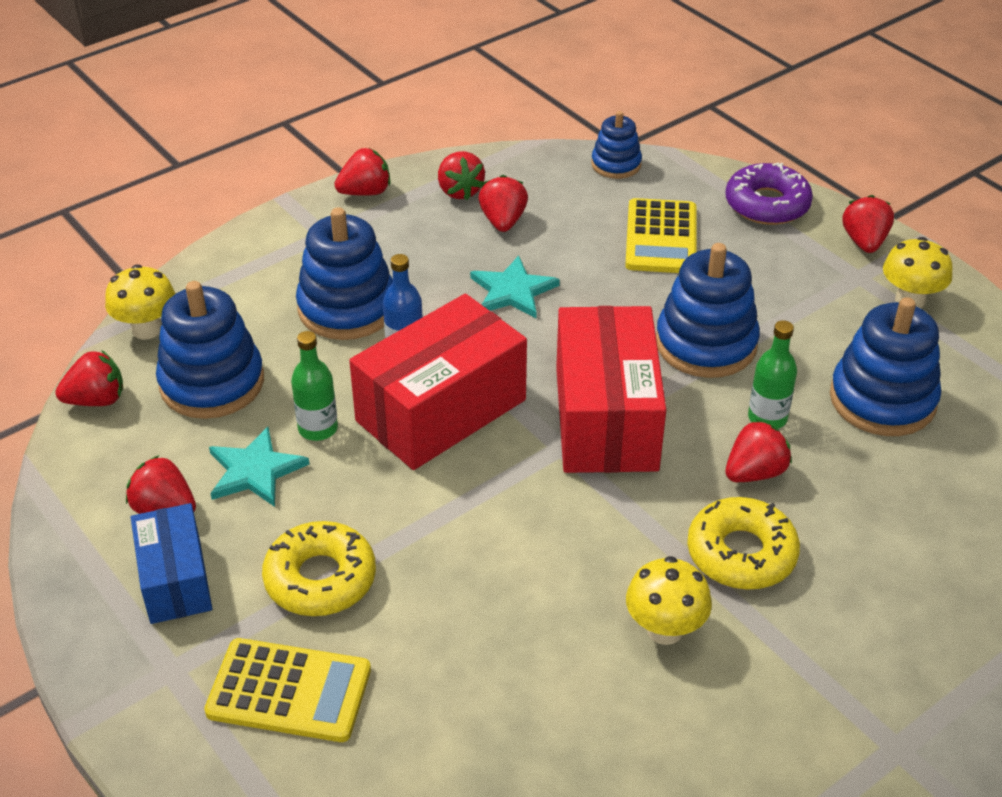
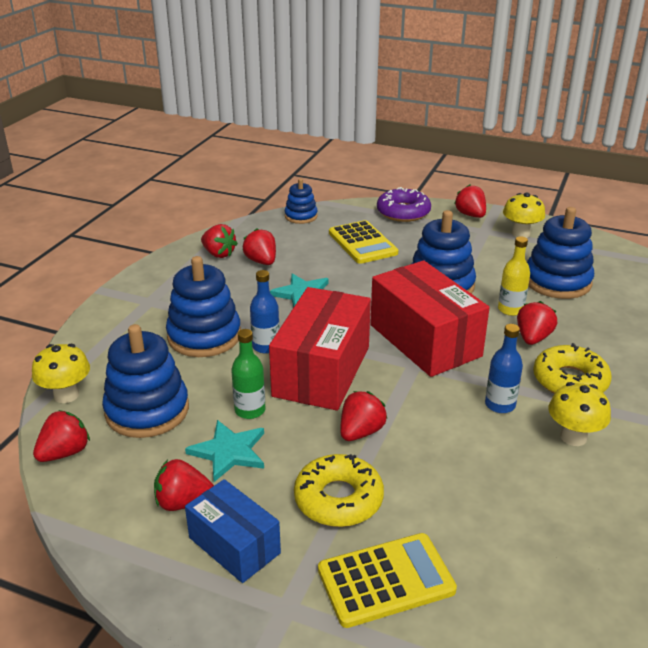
camera: 30 degrees left, 10 degrees down
(365, 192) = (157, 271): red strawberry -> red strawberry (361, 432)
(614, 547) = (500, 405): none -> blue bottle
(767, 418) = (510, 309): green bottle -> yellow bottle

